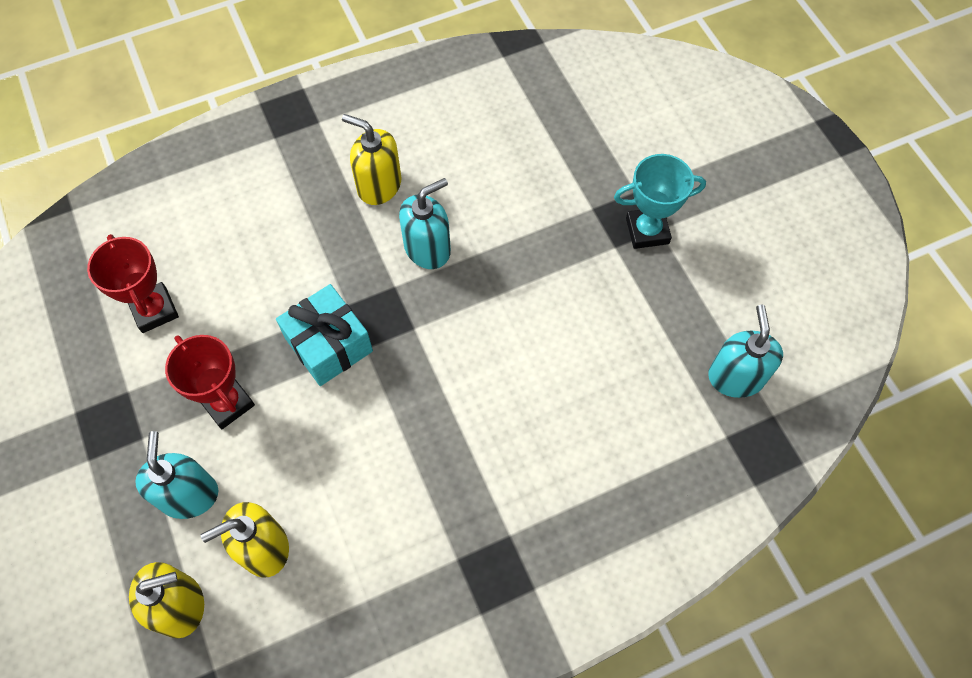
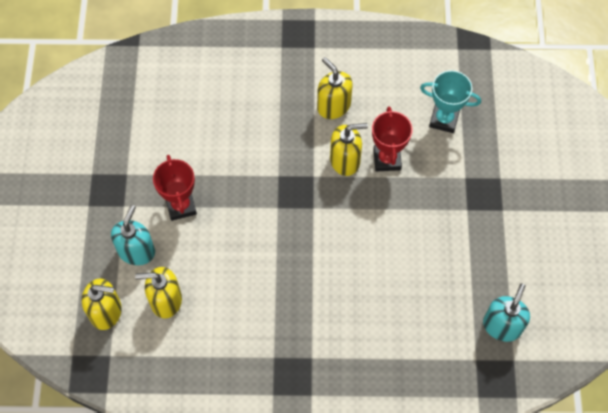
camera: 25 degrees right, 0 degrees up
(154, 310) = (162, 130): red trophy -> red trophy (387, 159)
(328, 345) = (256, 196): turquoise gift -> none
(427, 248) = (345, 160): turquoise soap dispenser -> yellow soap dispenser
(647, 231) = (494, 208): turquoise trophy -> turquoise trophy (444, 119)

